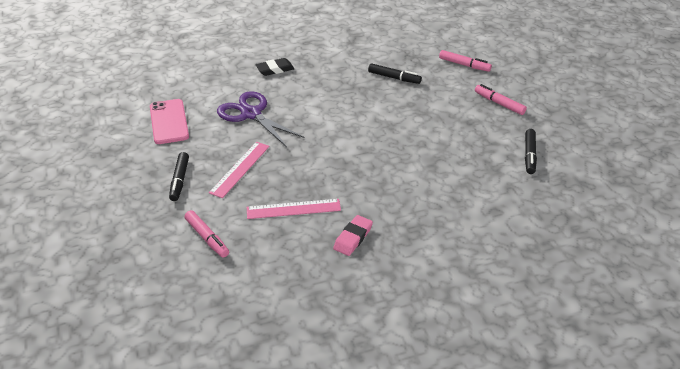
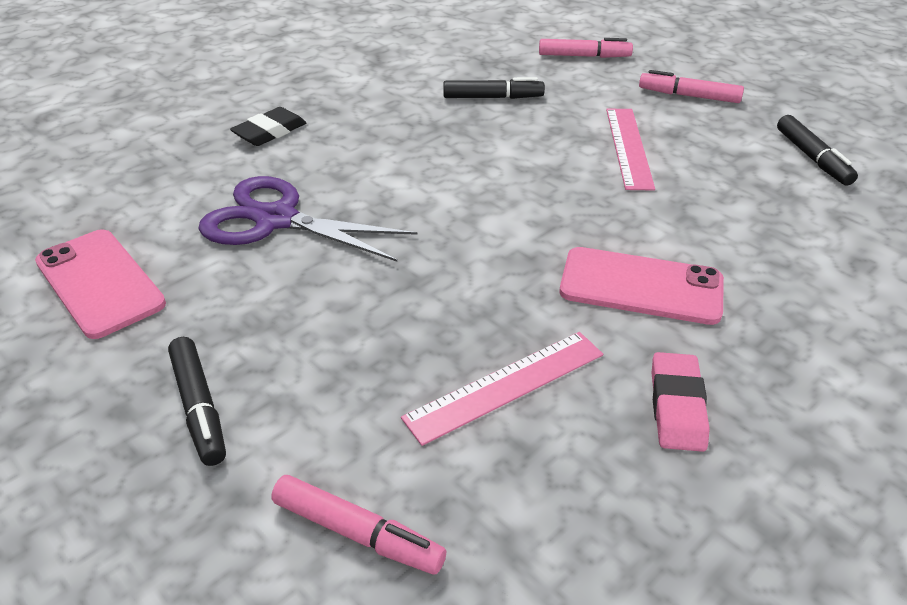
camera: 25 degrees left, 0 degrees up
(240, 169) = (327, 336): pink ruler -> pink ruler (629, 147)
(382, 189) = (641, 286): none -> pink phone

